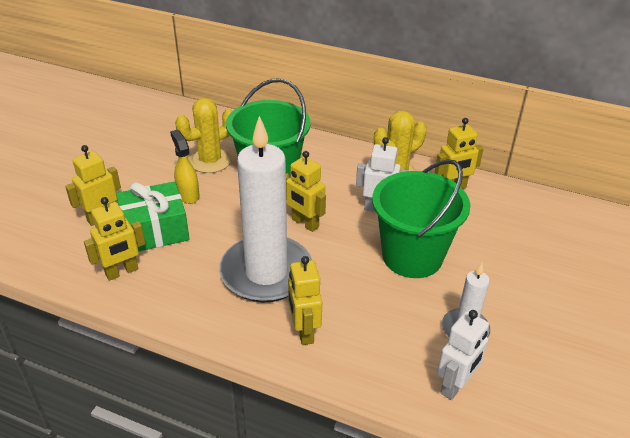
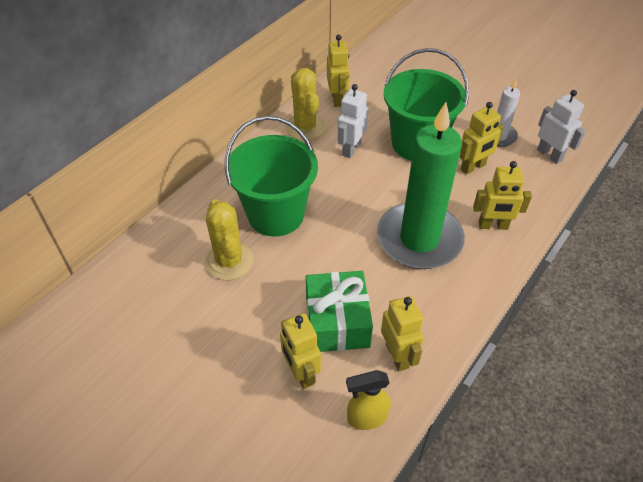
camera: 75 degrees left, 10 degrees up
(188, 195) = (285, 287): yellow spray bottle -> yellow spray bottle (366, 417)
(266, 272) = (419, 239): white candle -> green candle
(305, 223) = (358, 201): yellow robot -> yellow robot (473, 167)

